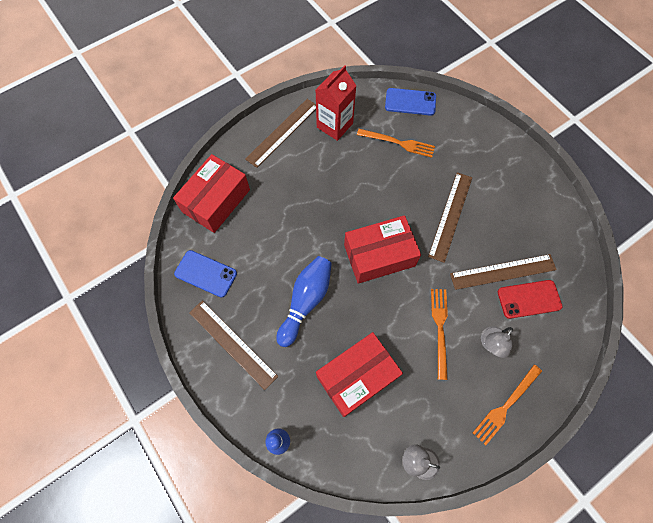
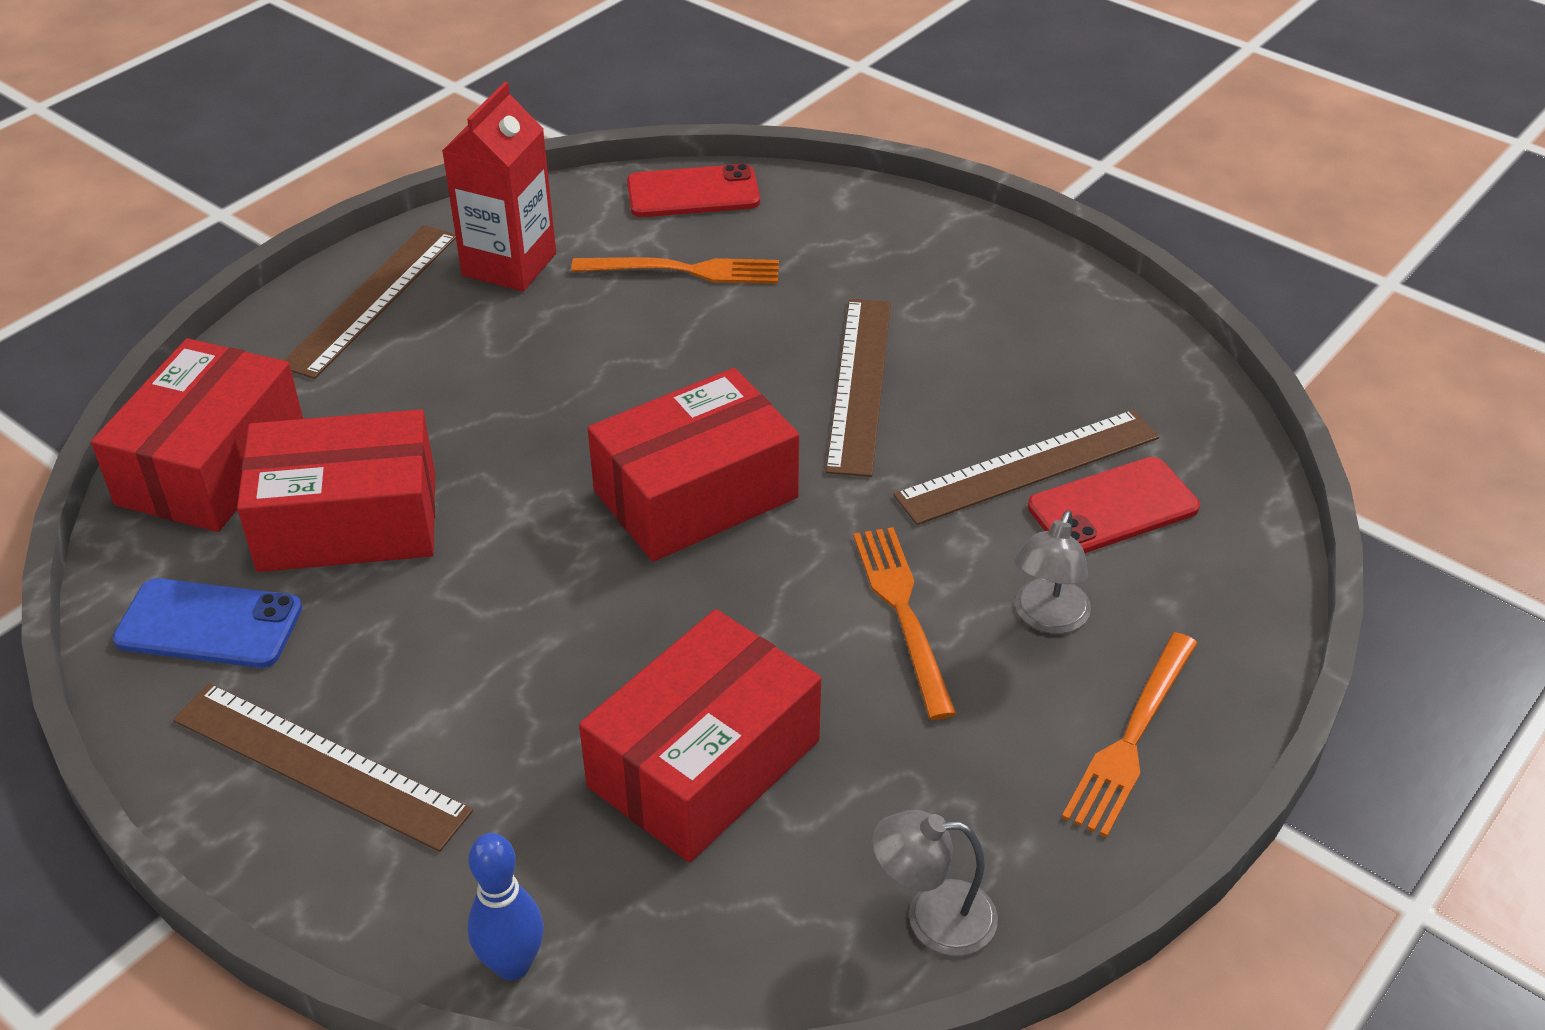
camera: 15 degrees left, 25 degrees down
(258, 238) = (348, 521): none -> red box
(306, 301) = (516, 628): blue bowling pin -> none
(410, 102) = (693, 193): blue phone -> red phone

